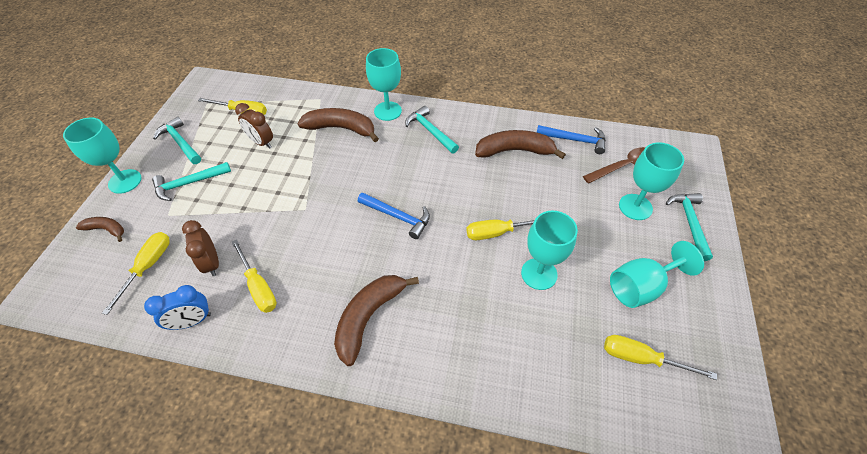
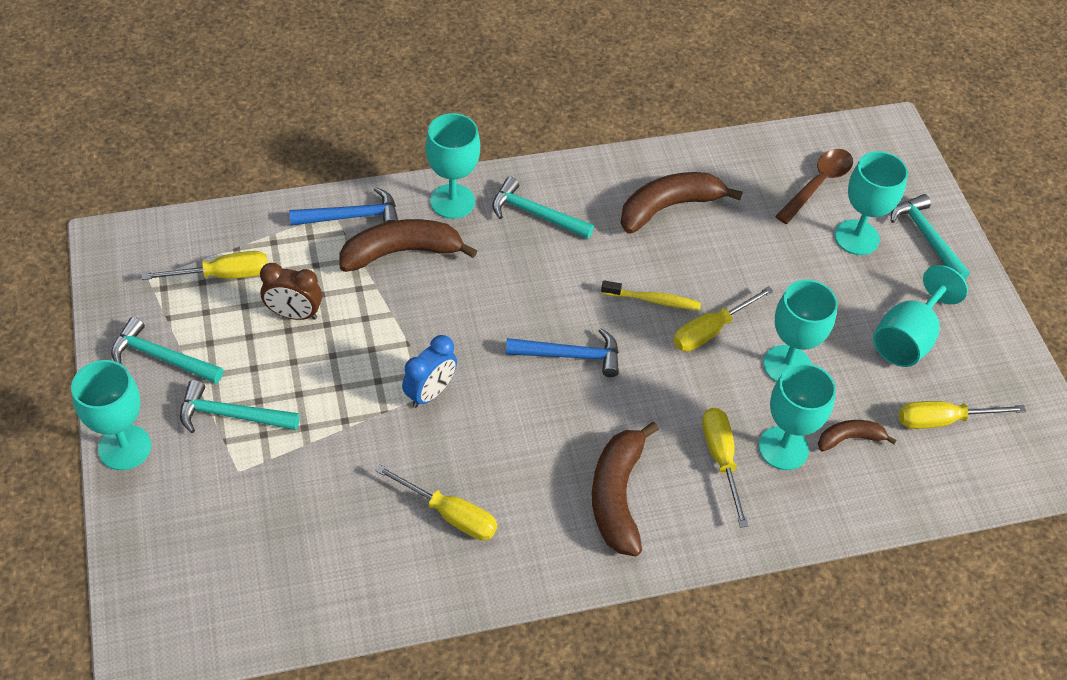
camera: 30 degrees left, 0 degrees up
(106, 229) = (162, 525): brown banana -> brown banana (849, 438)
(148, 267) = (273, 549): yellow screwdriver -> yellow screwdriver (721, 459)
(189, 183) = (231, 415): turquoise hammer -> turquoise hammer turned 60 degrees clockwise
(192, 321) = (395, 590): blue clock -> blue clock (430, 393)
(212, 263) = (361, 510): brown clock -> none
(471, 201) = (653, 300): none -> yellow toothbrush
(504, 330) = (783, 448): none -> turquoise goblet
(575, 140) = (739, 165): blue hammer -> blue hammer (352, 216)

